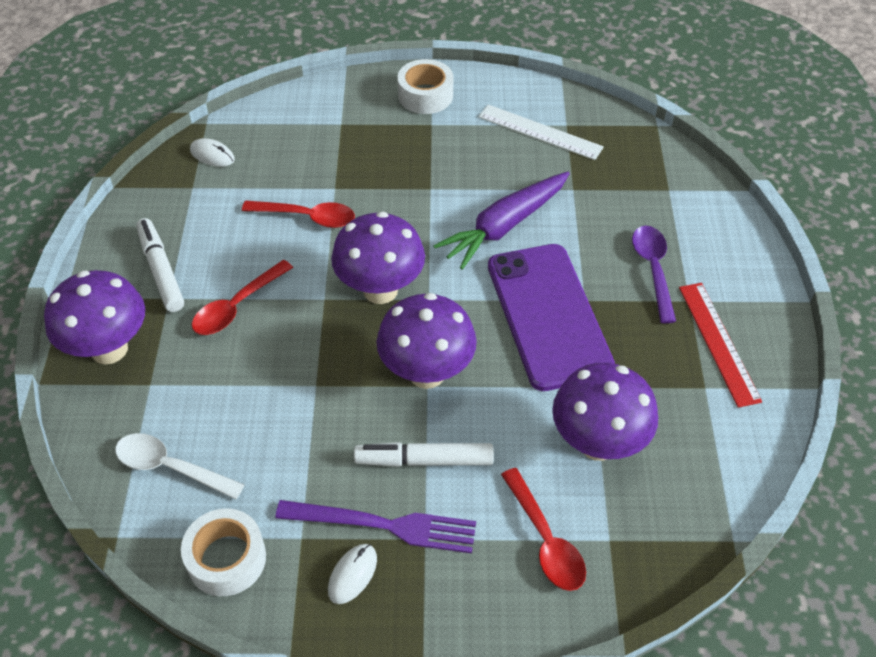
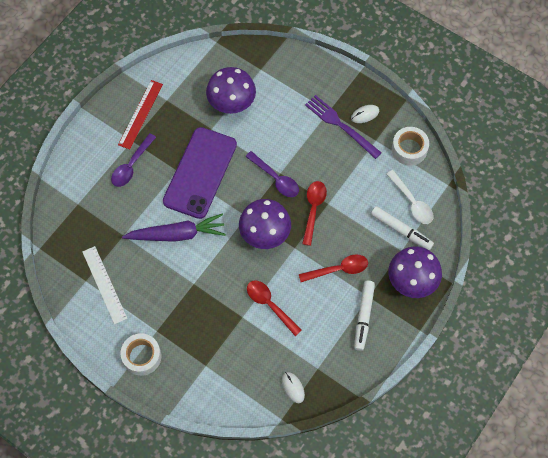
camera: 145 degrees left, 15 degrees up
(424, 460) = (306, 141): white marker -> white marker (401, 230)
(427, 373) = (276, 179): purple mushroom -> purple spoon
(546, 540) = (284, 83): red spoon -> red spoon (313, 209)

